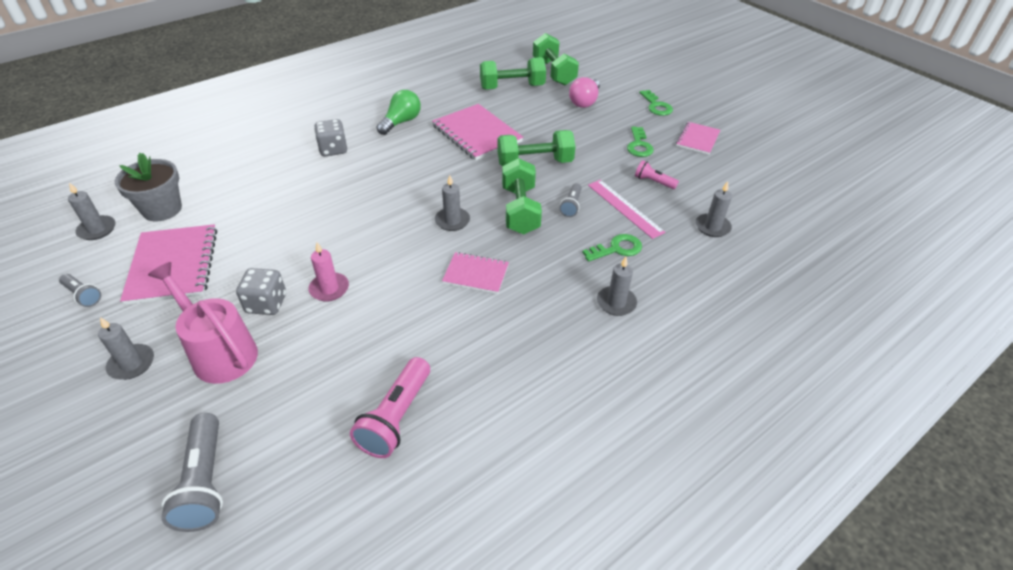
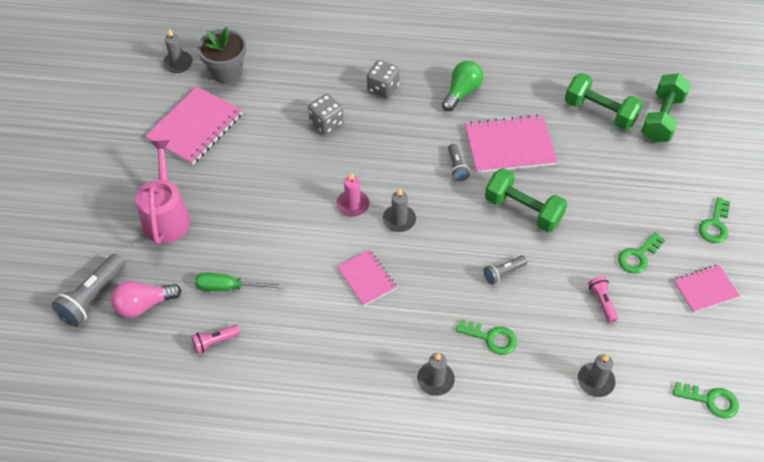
camera: 45 degrees right, 10 degrees up
(83, 295) = (133, 115): grey flashlight -> grey flashlight (456, 167)
(132, 364) = (119, 188): grey candle -> none
(266, 304) = (220, 200): grey dice -> grey dice (326, 123)
(329, 289) = (265, 216): pink candle -> pink candle (353, 204)
(357, 364) = (229, 287): none -> green screwdriver
(396, 417) = (215, 342): pink flashlight -> pink flashlight, size x0.57
(401, 122) = (462, 92): green light bulb -> green light bulb turned 45 degrees counterclockwise
(477, 134) = (509, 146): pink notebook -> pink notebook turned 75 degrees clockwise
(520, 210) = (459, 247): green dumbbell -> none
(585, 101) = (649, 173): pink light bulb -> pink light bulb (144, 305)
(624, 208) = (544, 308): pink ruler -> none
(783, 192) = (710, 400): none -> green key

